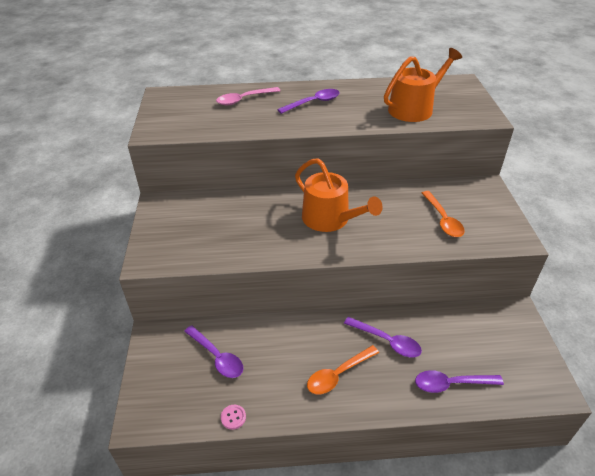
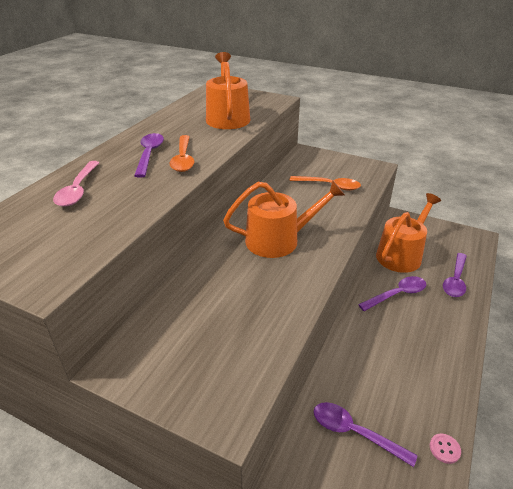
camera: 60 degrees left, 5 degrees down
(217, 357) = (355, 432): purple spoon -> purple spoon turned 135 degrees counterclockwise
(338, 374) = (420, 341): orange spoon -> orange spoon (183, 159)
(452, 329) = (401, 254): none -> orange watering can

